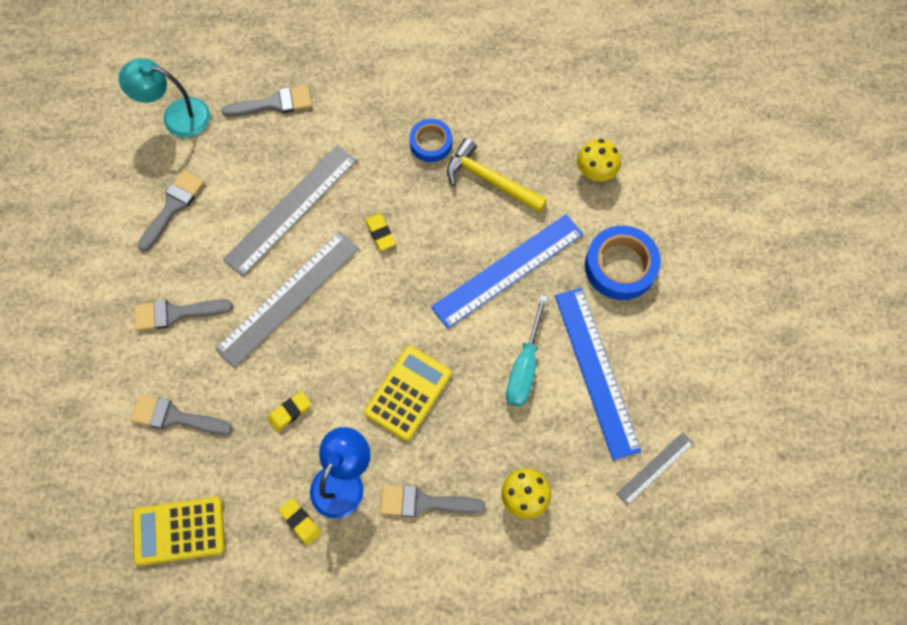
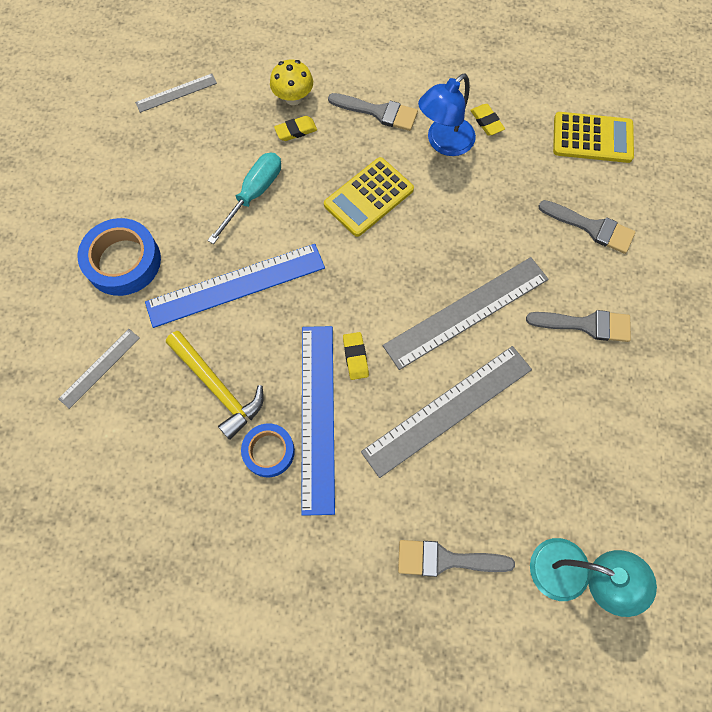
camera: 165 degrees left, 0 degrees up
(173, 206) = (583, 448): grey brush -> none
(289, 412) = (482, 207): yellow eraser -> yellow eraser (296, 131)
(595, 171) = (99, 368): yellow mushroom -> grey ruler
(596, 371) = (190, 175): blue ruler -> blue ruler (317, 416)

